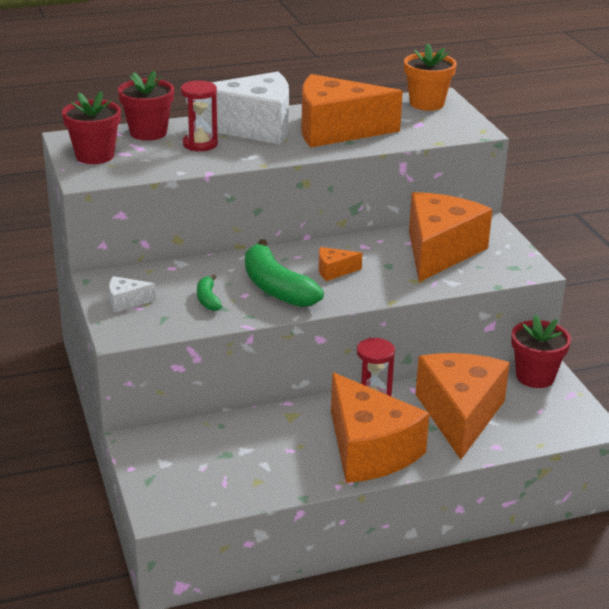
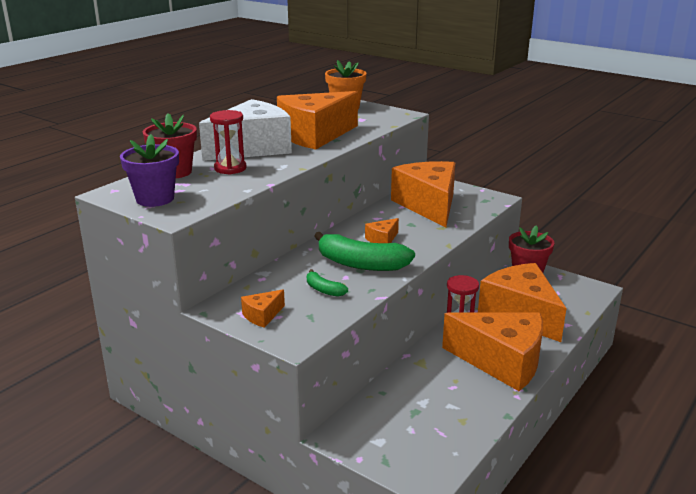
camera: 35 degrees left, 5 degrees down
(95, 156) = (155, 199): red flower pot -> purple flower pot
(126, 301) = (262, 315): white cheese -> orange cheese

